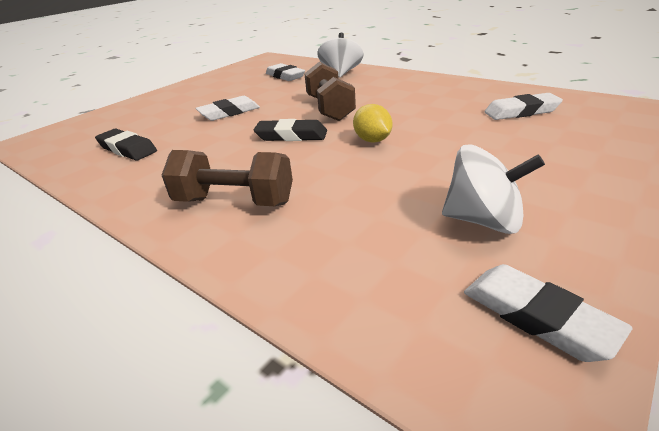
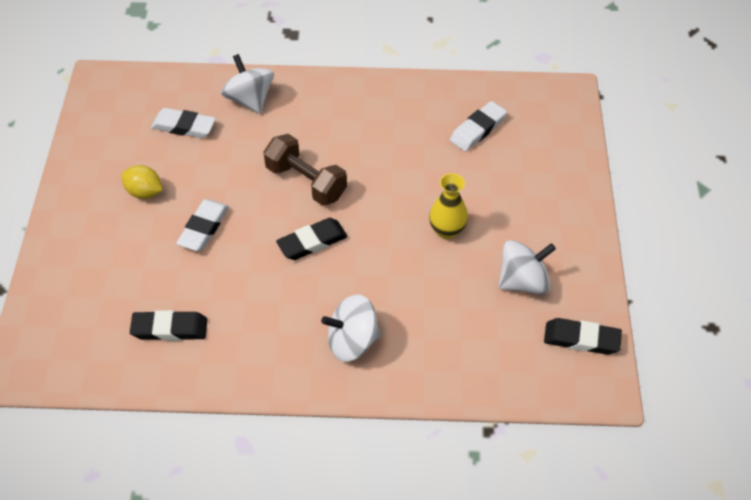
camera: 40 degrees left, 20 degrees up
(235, 201) = (352, 341): brown dumbbell -> white spinning top
(372, 140) = (389, 221): yellow lemon -> yellow lemon (144, 192)
(424, 159) = (447, 230): none -> yellow vase
(537, 316) = (581, 339): white eraser -> black eraser

